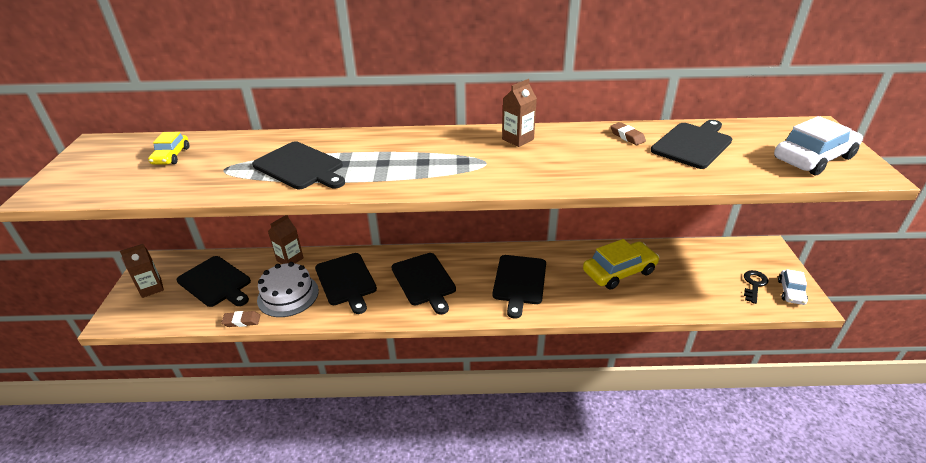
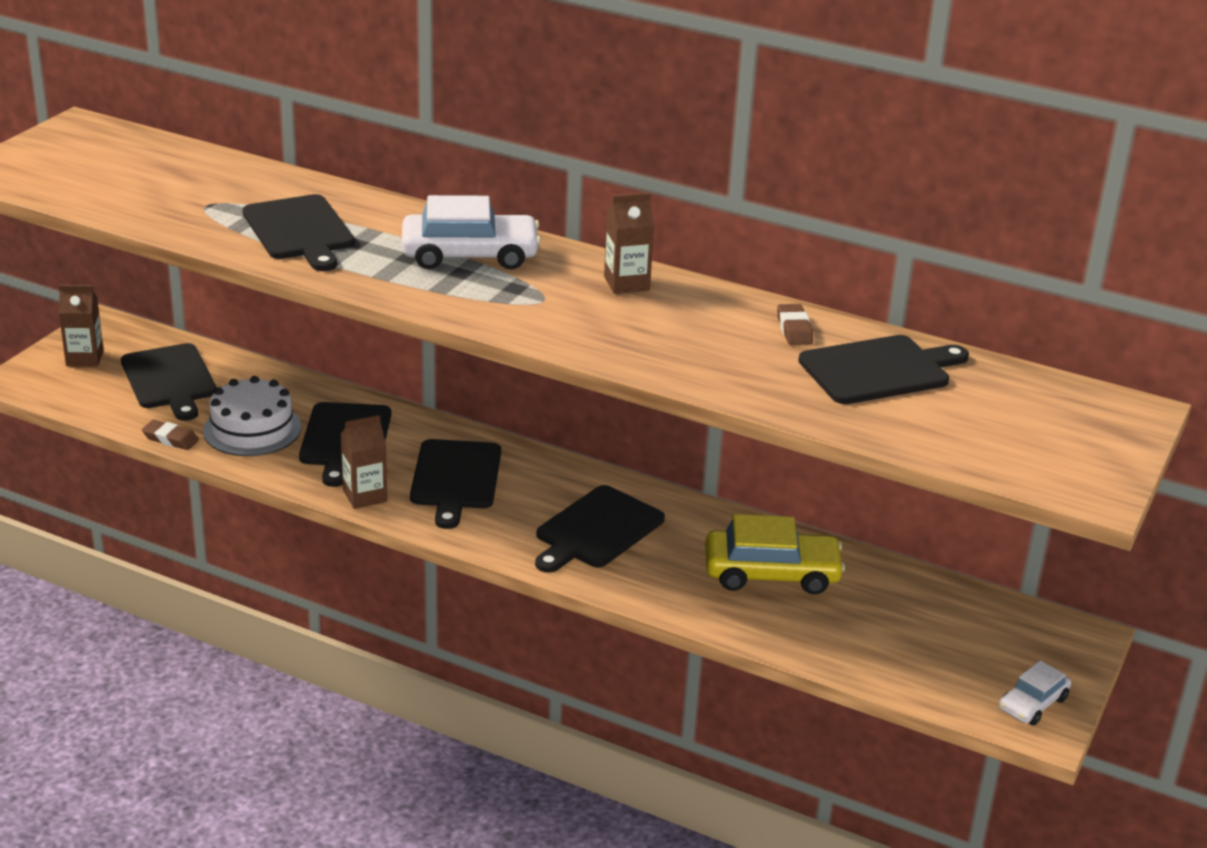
camera: 25 degrees right, 5 degrees down
(171, 156) = (157, 169): yellow car -> none
(290, 259) = (289, 384): brown carton -> brown carton (365, 496)
(754, 284) = (981, 671): black key -> none
(813, 158) = (1038, 445): white car -> white car (470, 255)

